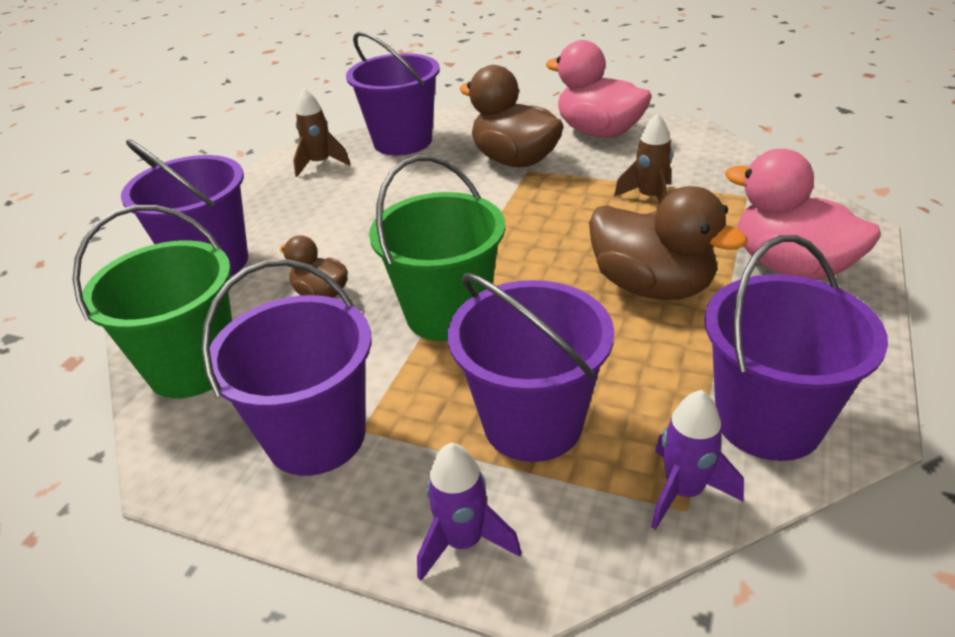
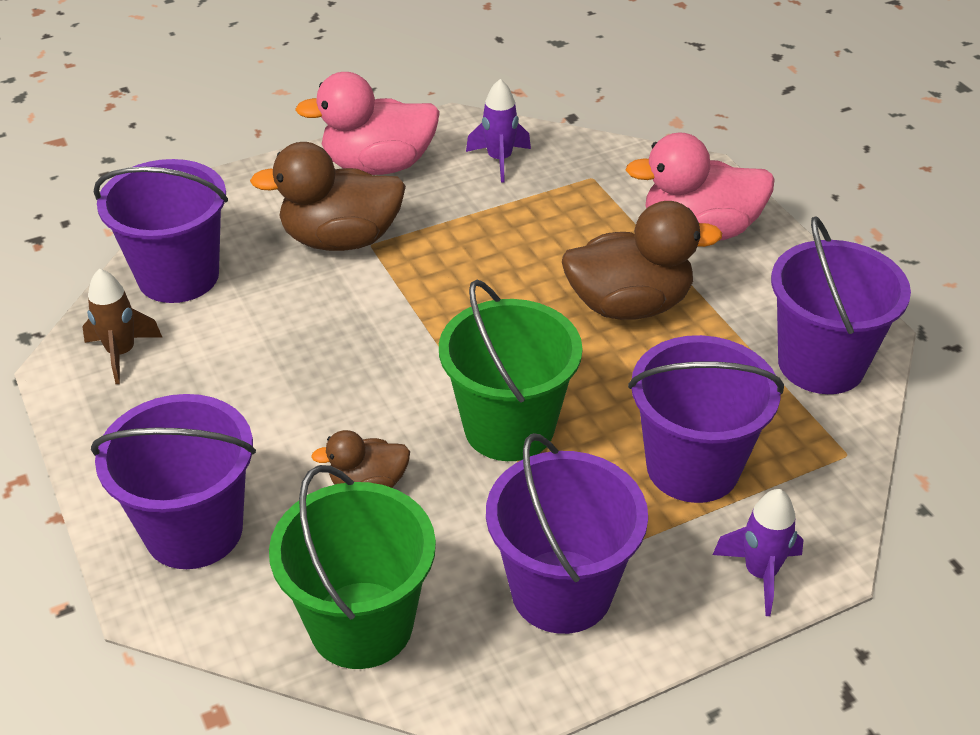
camera: 50 degrees left, 5 degrees up
(650, 198) = (521, 219): brown rocket -> none
(684, 491) = (833, 444): purple rocket -> purple rocket (499, 160)

